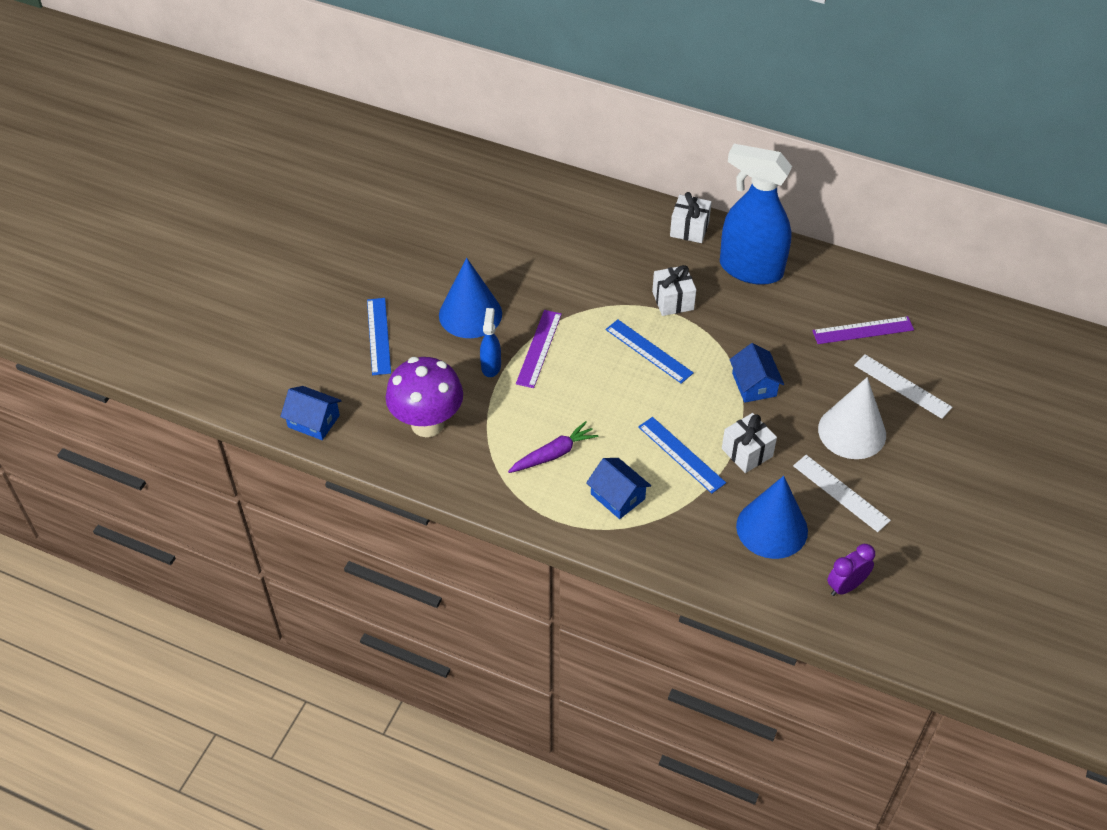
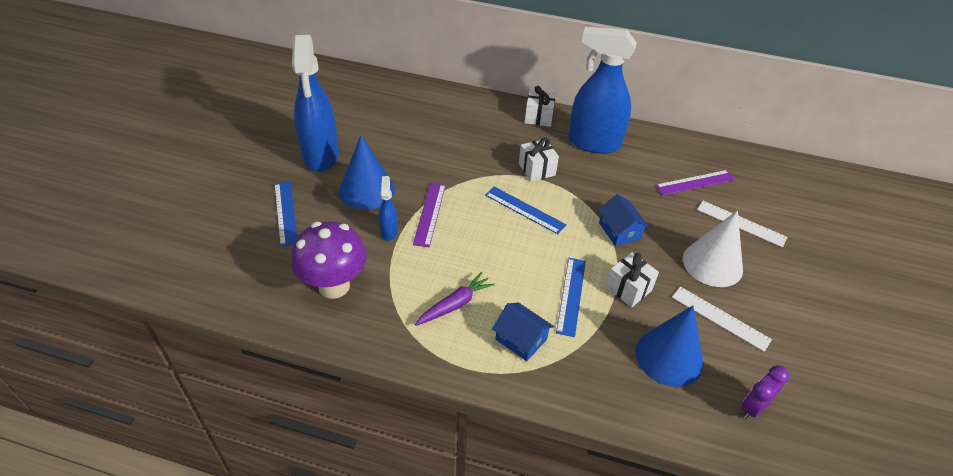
camera: 10 degrees left, 5 degrees down
(313, 421) = (224, 292): blue house -> none
(420, 267) = (320, 156): none -> blue spray bottle
(681, 455) = (571, 295): blue ruler -> blue ruler turned 60 degrees clockwise

